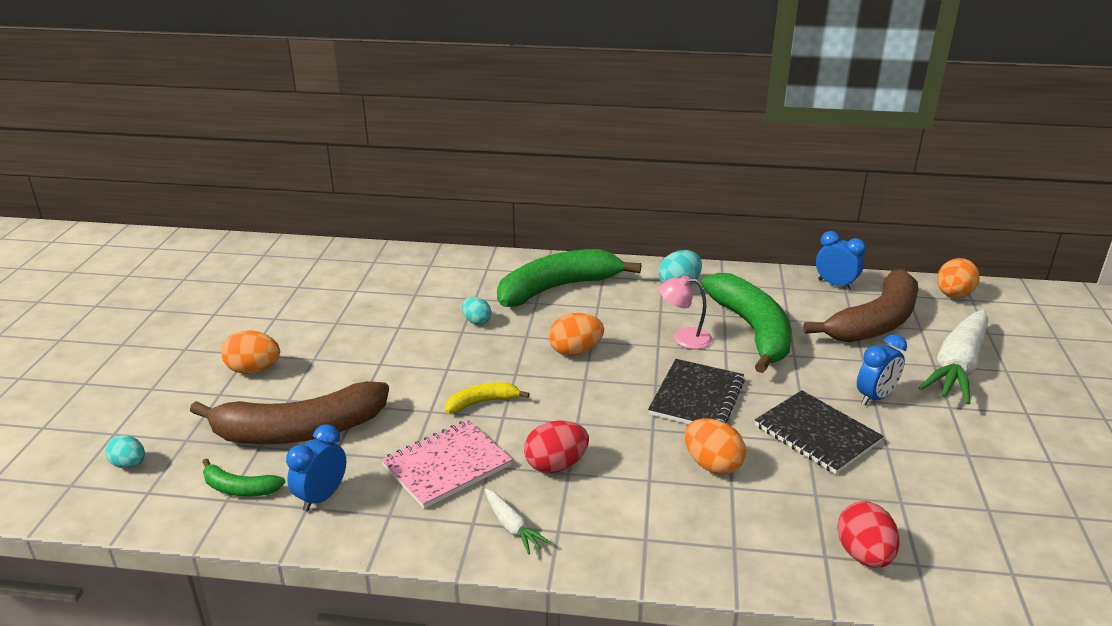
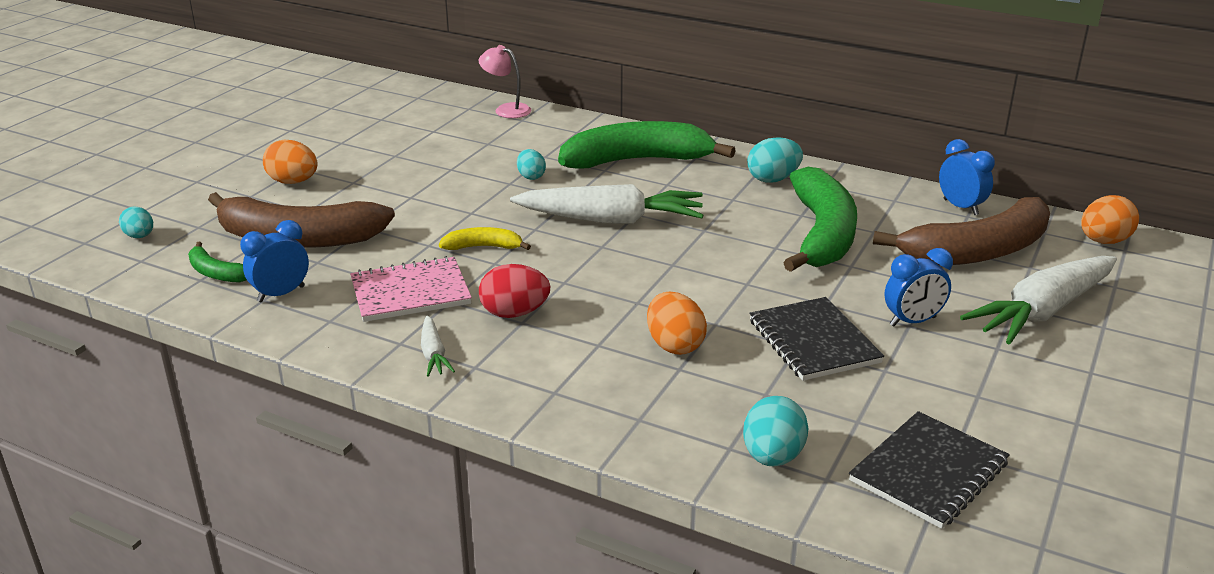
camera: 20 degrees right, 0 degrees up
(575, 351) = (611, 220): orange egg -> white carrot
(683, 338) = (738, 228): pink lamp -> pink lamp (506, 109)
(696, 397) = (707, 283): black notebook -> black notebook (928, 472)
(863, 555) = (772, 457): red egg -> turquoise egg

